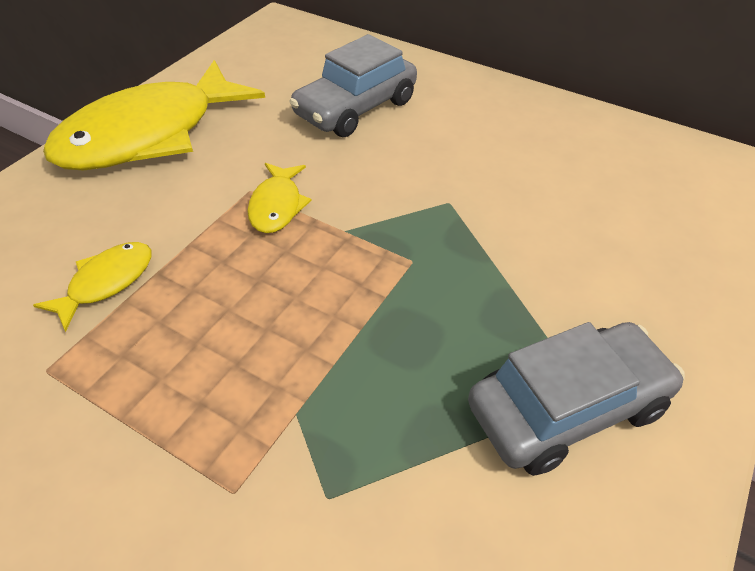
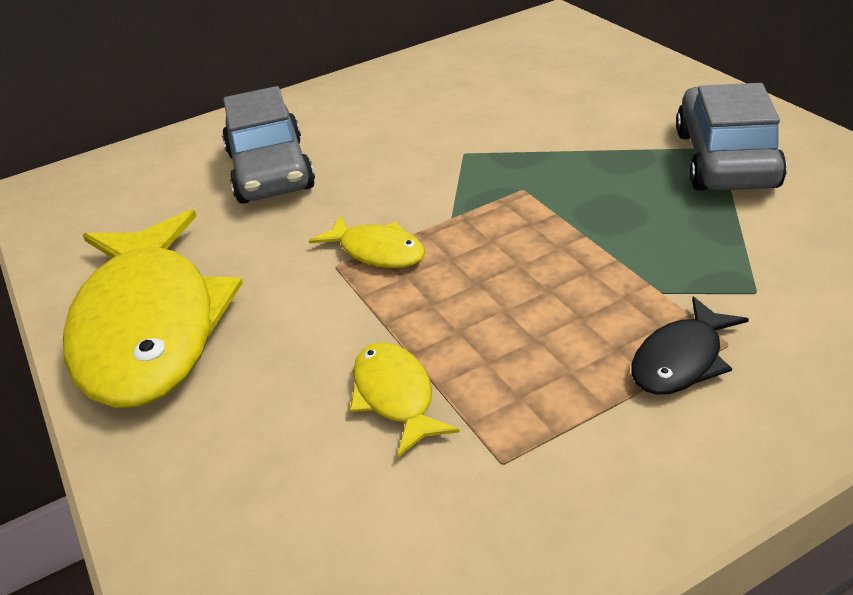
camera: 55 degrees left, 10 degrees down
(198, 458) = (681, 360): none -> black fish

